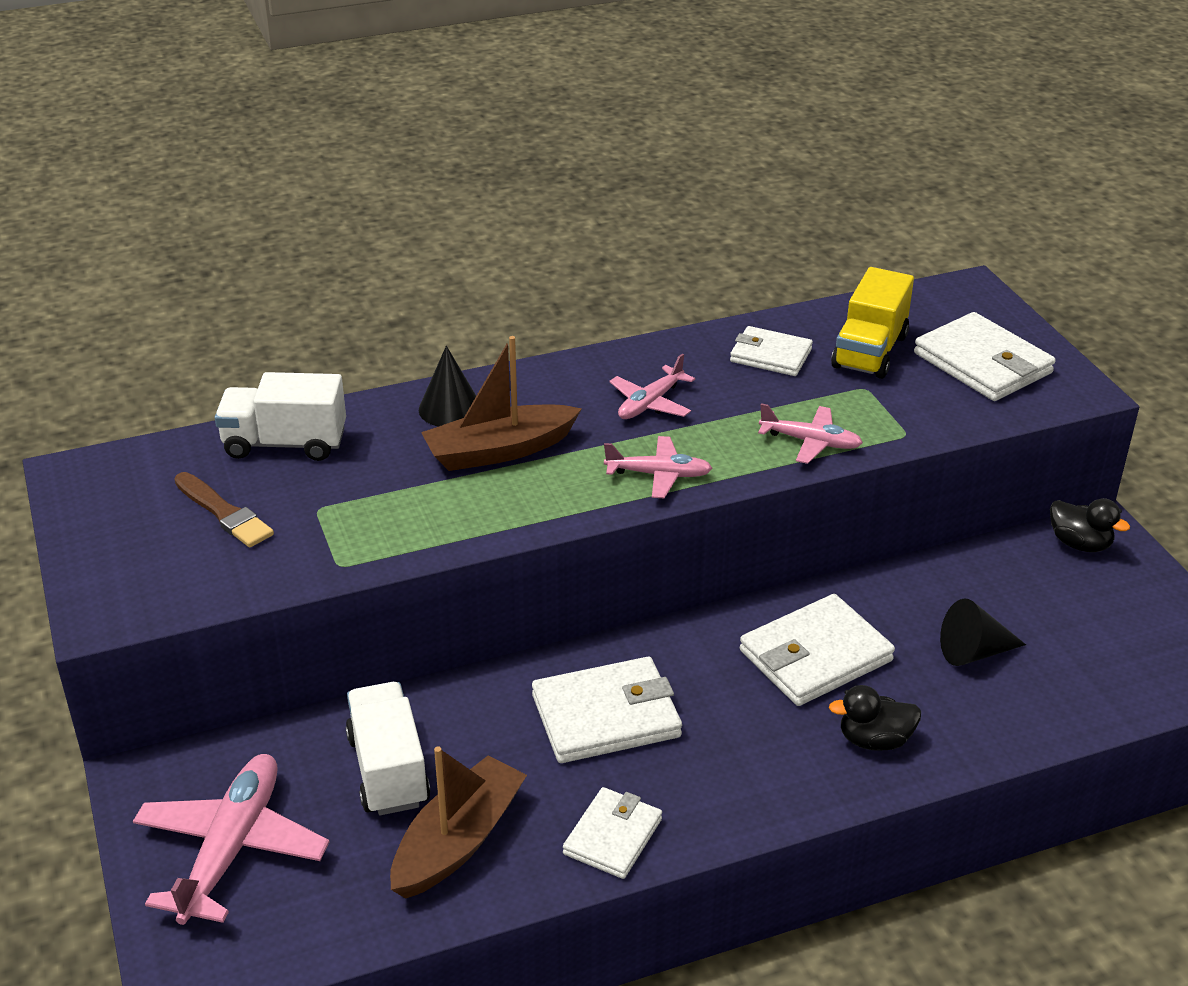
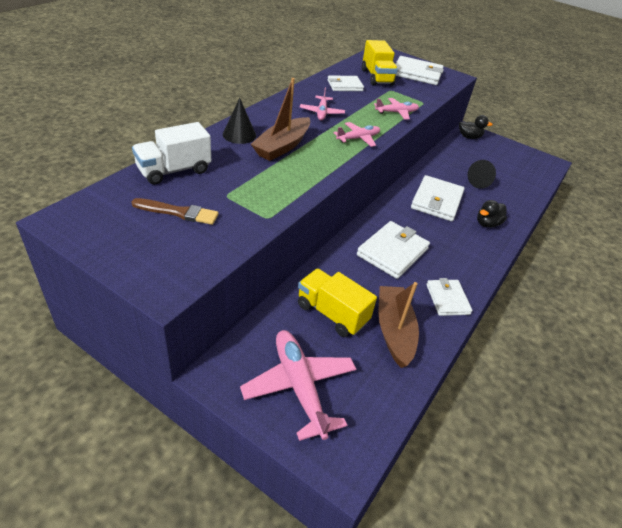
camera: 40 degrees left, 5 degrees up
(388, 770) = (332, 313): white truck -> yellow truck

